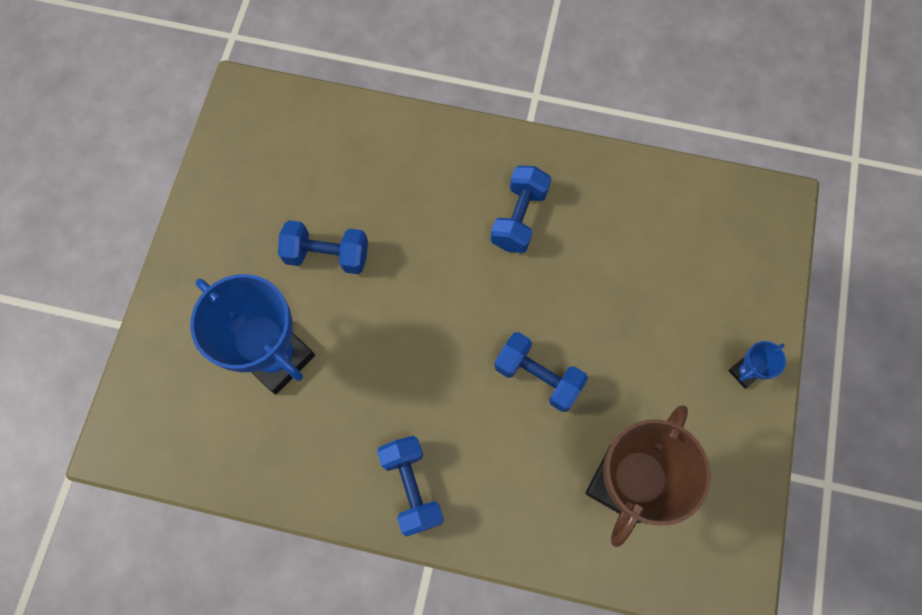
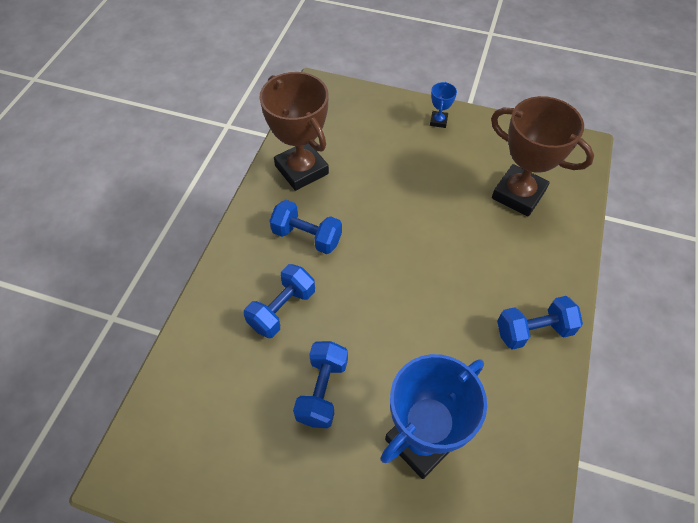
camera: 85 degrees left, 15 degrees down
(538, 376) = (441, 236): blue dumbbell -> blue dumbbell (282, 309)
(622, 199) = (301, 170): none -> brown trophy
(744, 372) = (438, 121): blue trophy -> blue trophy turned 45 degrees clockwise

